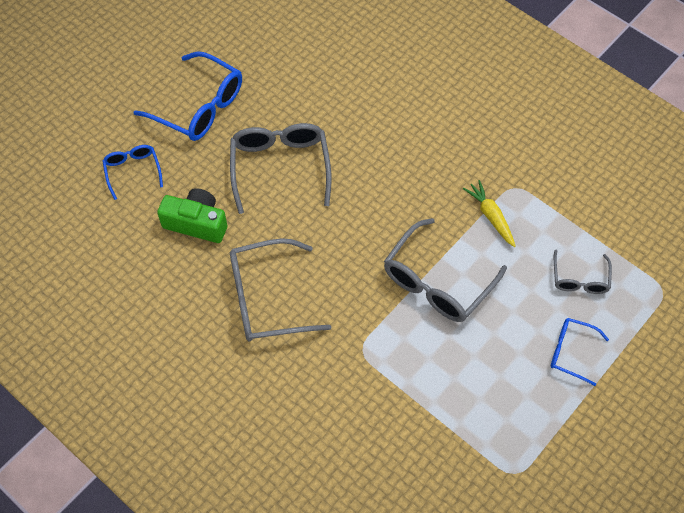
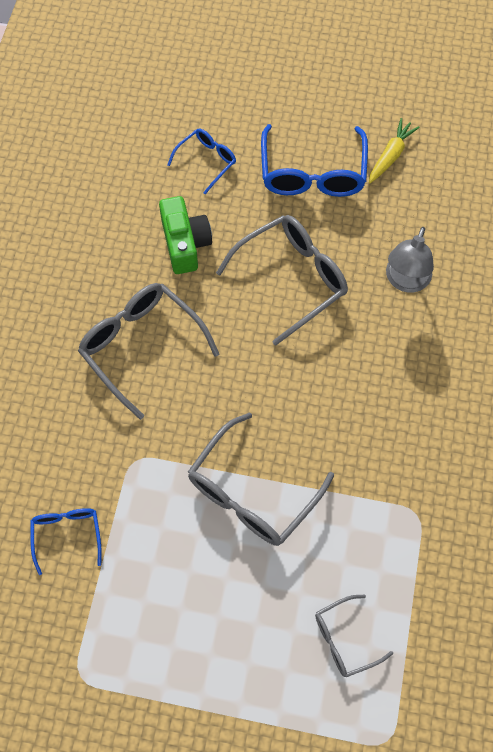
camera: 60 degrees right, 5 degrees up
(332, 98) = (405, 281): none -> grey lamp
(437, 282) = (252, 492): grey glasses -> grey glasses turned 60 degrees counterclockwise
(491, 216) = (364, 507): yellow carrot -> yellow carrot (390, 156)
(571, 352) = (249, 670): blue glasses -> blue glasses (67, 535)

